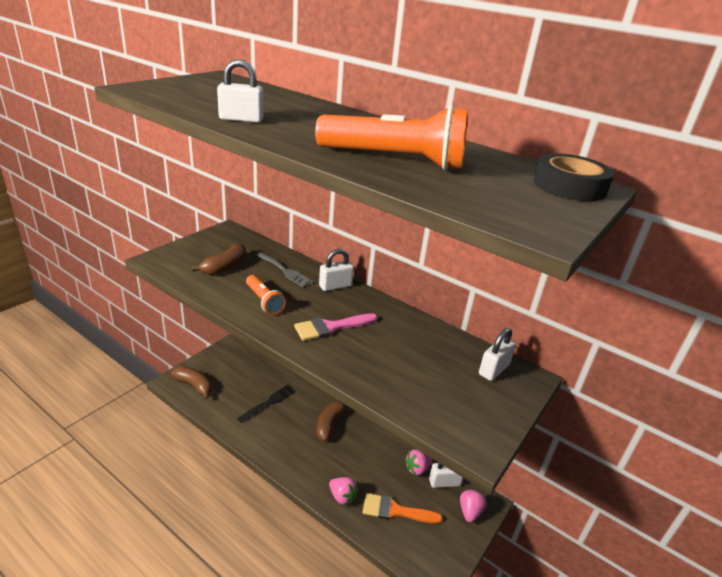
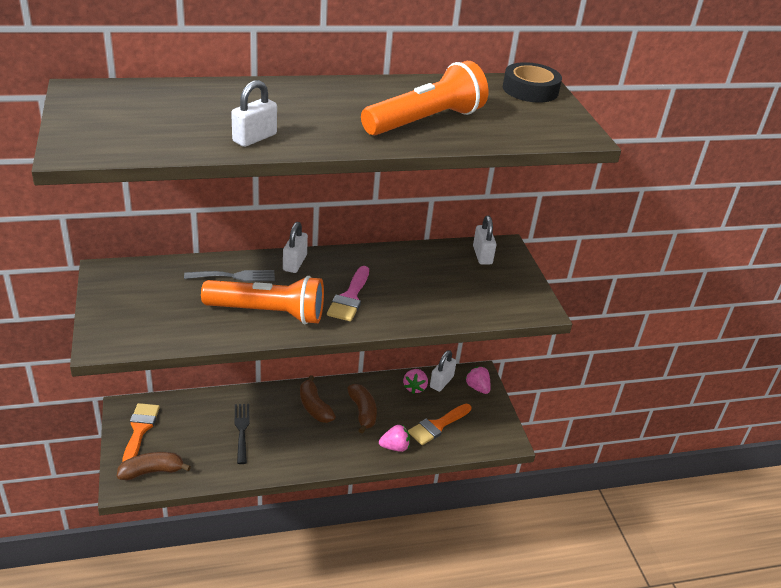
camera: 50 degrees left, 5 degrees up
(223, 360) = (140, 430): none -> orange brush
(225, 267) = (179, 307): brown banana -> brown banana (362, 412)
(264, 301) = (268, 313): orange flashlight -> orange flashlight, size x1.77

